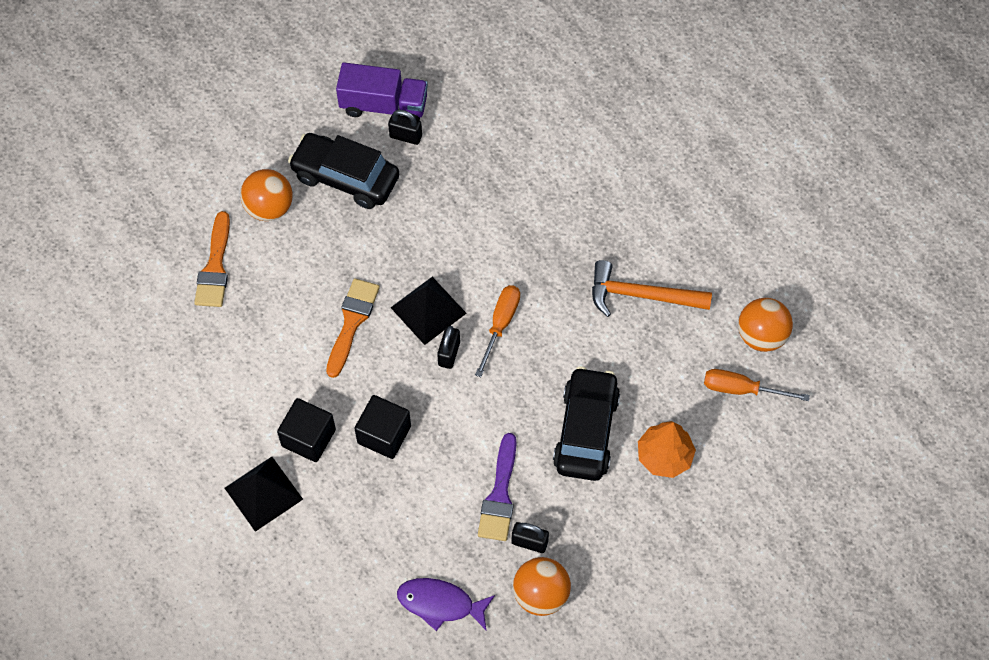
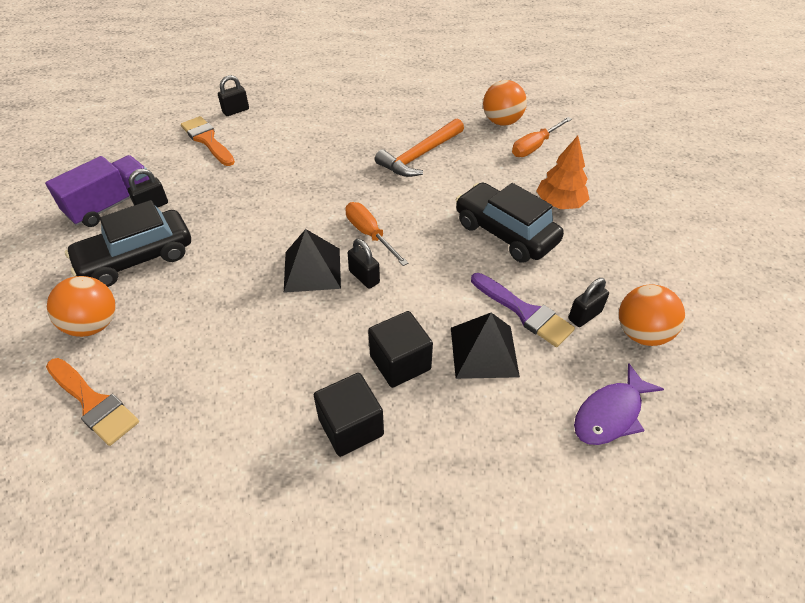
camera: 55 degrees left, 15 degrees down
(263, 493) = (378, 508): black pyramid -> black pyramid (484, 351)
(352, 322) = (269, 326): orange brush -> orange brush (207, 140)
(579, 88) = (236, 111): none -> black padlock

